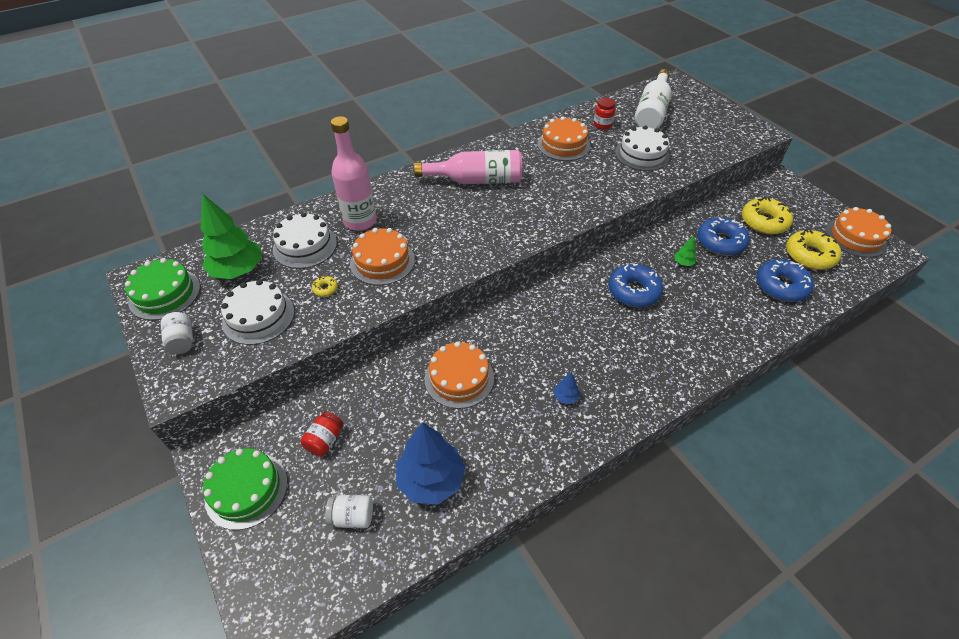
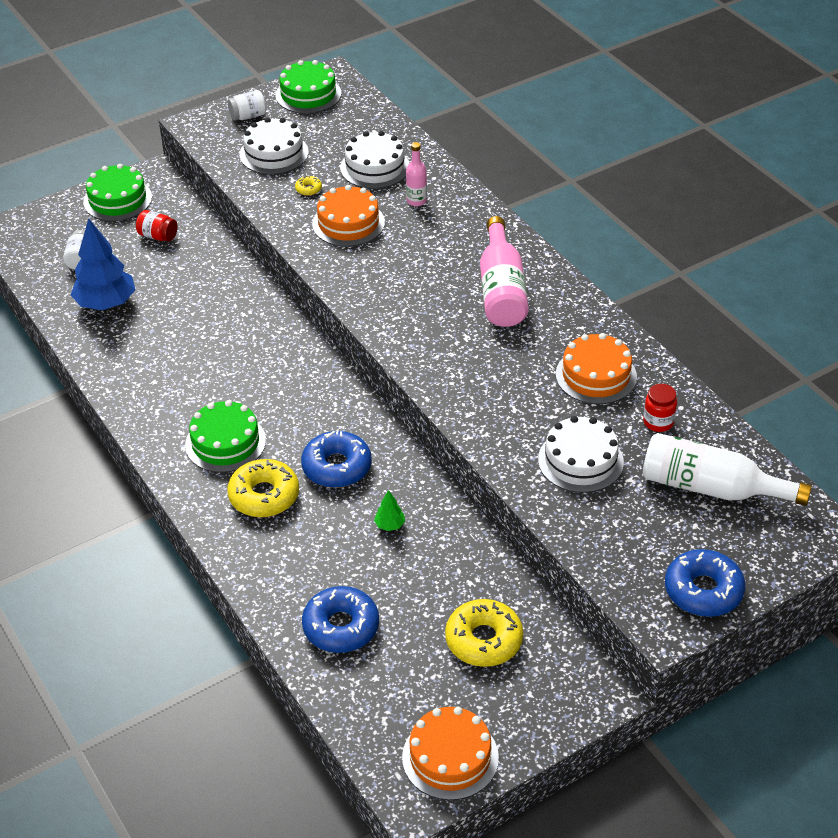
camera: 90 degrees right, 5 degrees down
(238, 270) = (338, 130): green tree -> none
(360, 221) = (416, 201): pink bottle -> pink bottle, size x0.52
(459, 378) = (217, 317): orange cake -> none
(565, 397) = (183, 396): blue tree -> none
(619, 361) = (225, 442): none -> green cake
(720, 242) = (434, 575): blue donut -> blue donut (703, 591)
(809, 255) = (405, 680): yellow donut -> yellow donut (264, 496)

